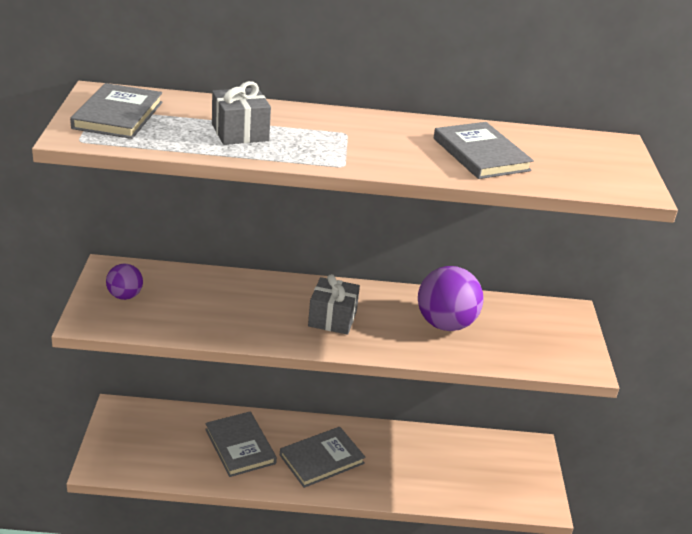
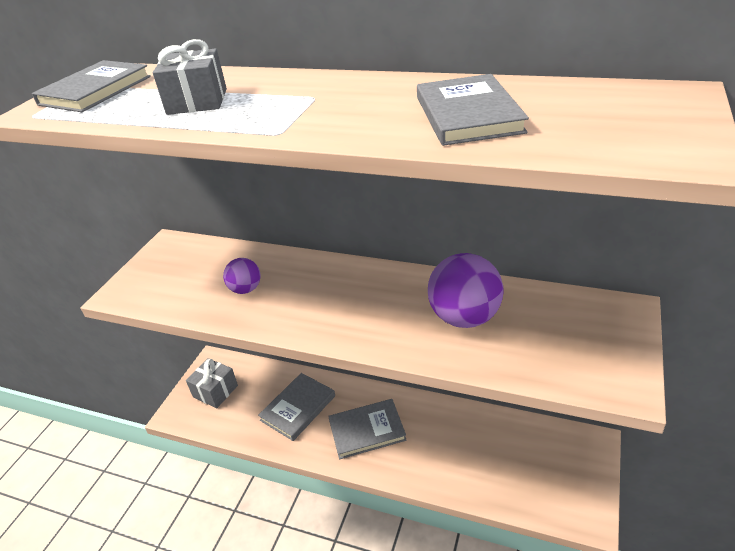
camera: 25 degrees right, 5 degrees up
(125, 296) = (164, 270): purple ball -> purple ball (246, 289)
(240, 446) = (298, 408): grey book -> grey book turned 45 degrees clockwise
(332, 318) = (343, 304): grey gift -> grey gift (215, 391)

